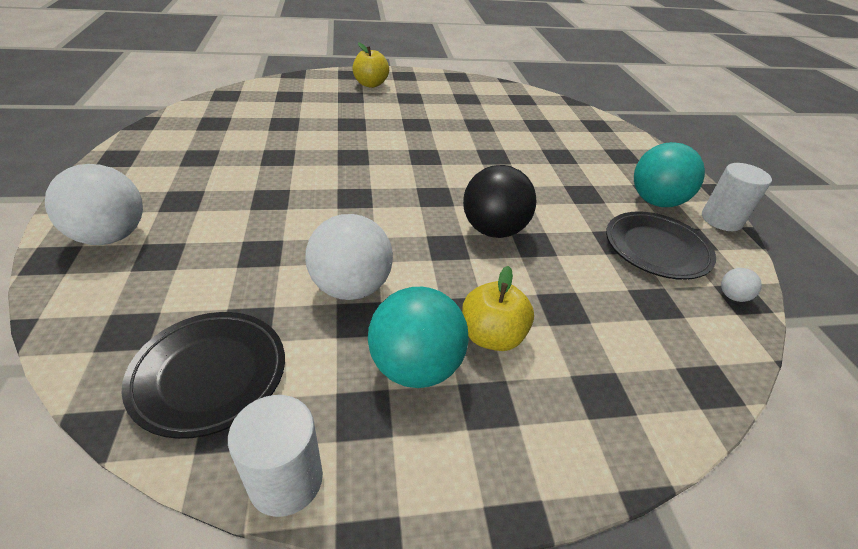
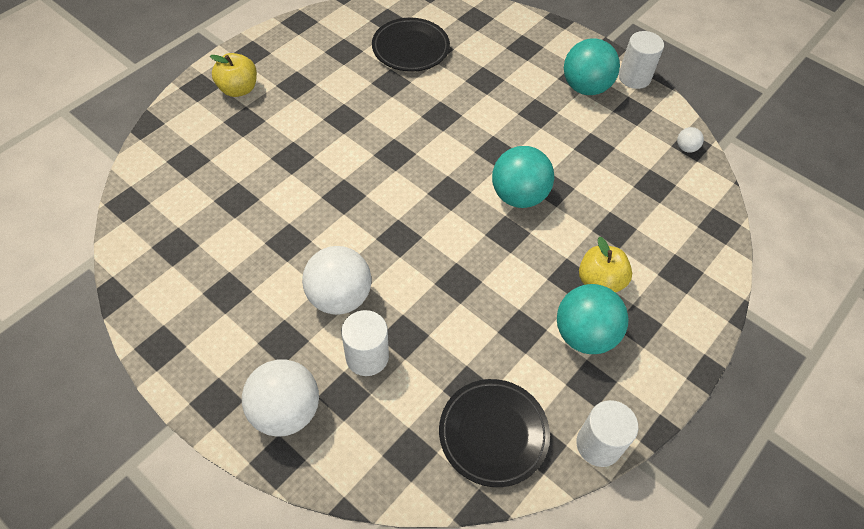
camera: 40 degrees left, 15 degrees up
(214, 245) = (367, 356): none -> white cylinder
(351, 287) = (491, 314): white ball -> white ball (339, 297)
(493, 230) = (519, 196): black ball -> turquoise ball
(656, 249) = (621, 137): black plate -> black plate (410, 48)

